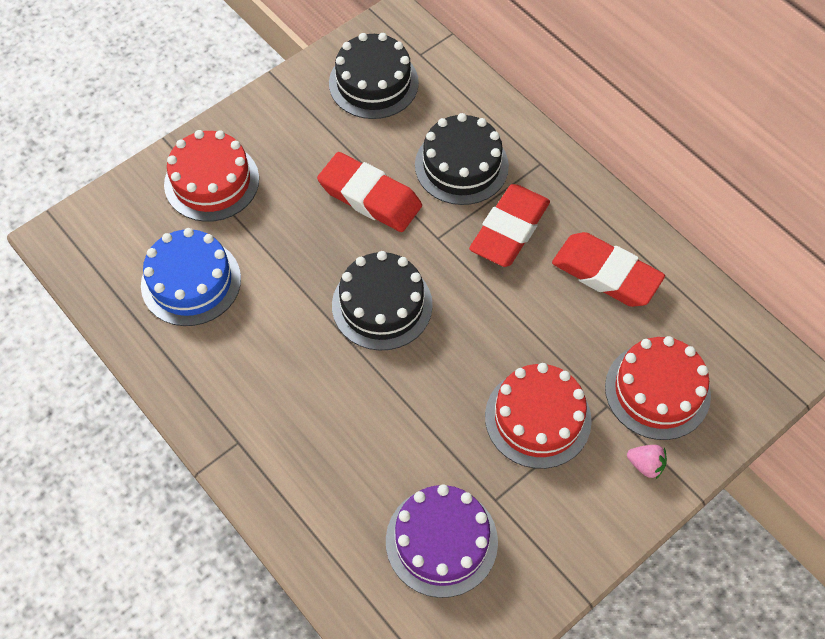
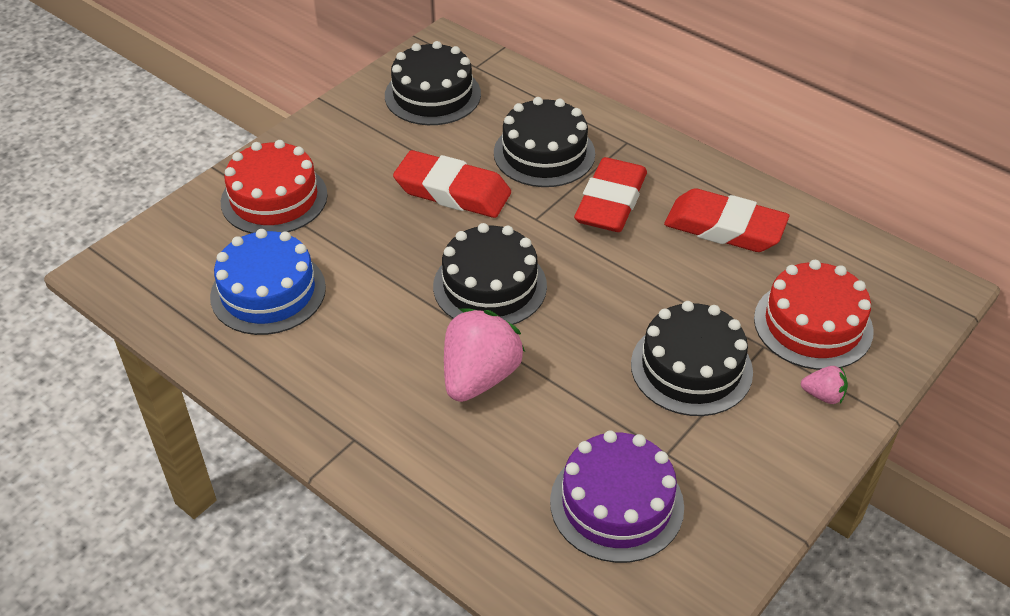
camera: 10 degrees left, 15 degrees down
(354, 398) = (479, 377): none -> pink strawberry
(538, 418) = (691, 368): red cake -> black cake

